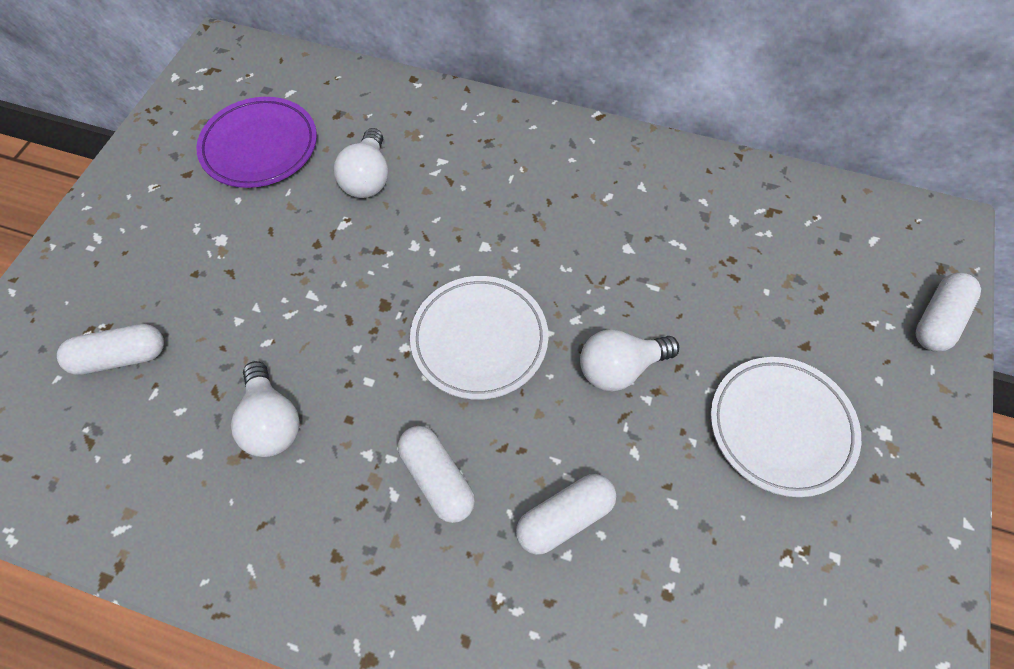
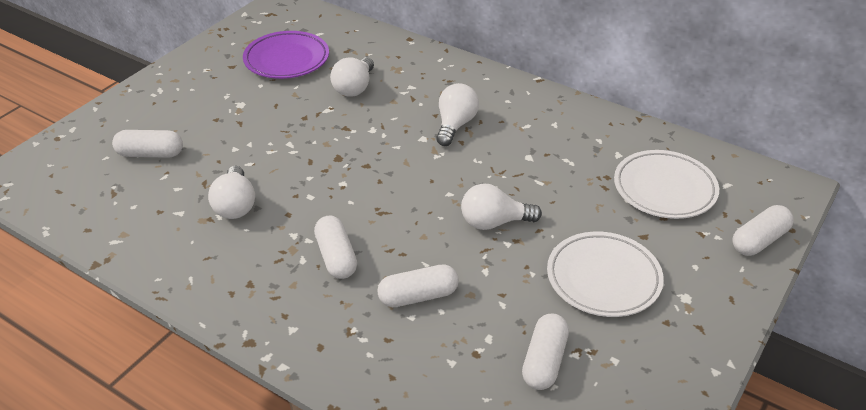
camera: 15 degrees right, 20 degrees down
(479, 340) = (397, 188): white plate -> white plate (664, 189)
(519, 215) = (455, 125): none -> white light bulb
(754, 583) = (544, 361): none -> white capsule

